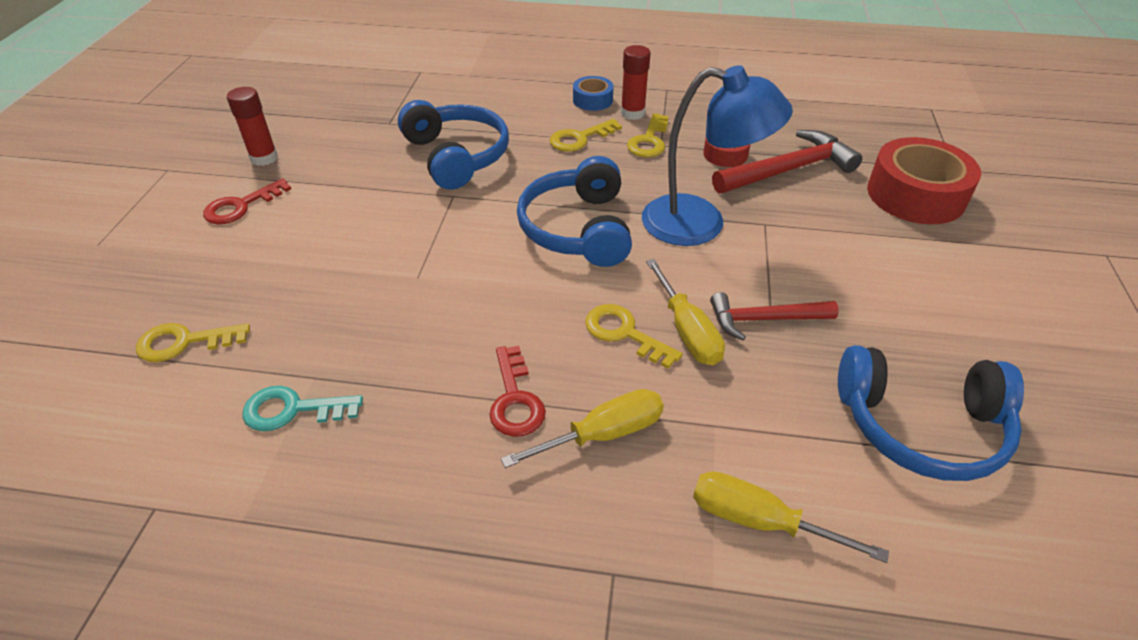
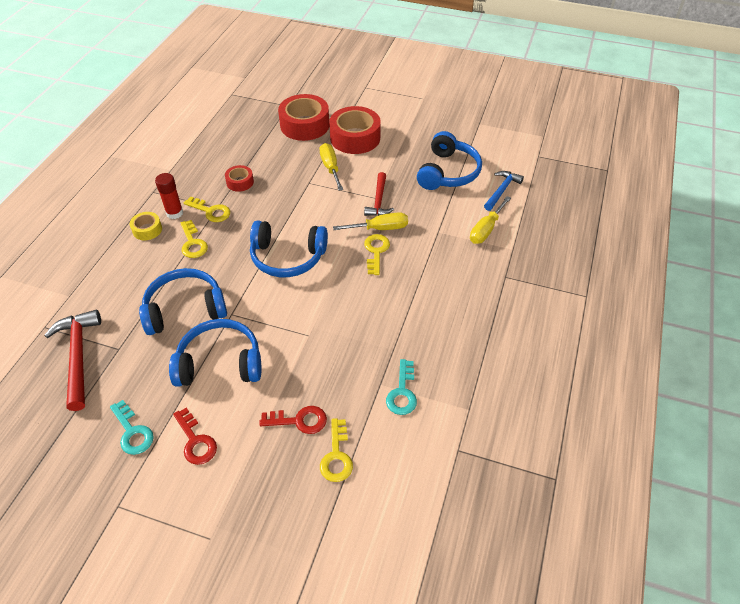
camera: 80 degrees left, 5 degrees up
(264, 158) = (132, 432): red glue stick -> turquoise key
(364, 202) = (220, 363): none -> blue headphones
(515, 400) = (412, 298): red key -> red key (299, 421)
(592, 100) = (147, 230): blue tape -> yellow tape
(603, 434) = (437, 269): yellow screwdriver -> yellow screwdriver (330, 168)
(624, 333) = (376, 251): yellow key -> yellow key turned 135 degrees clockwise
(700, 224) = (300, 206): blue lamp -> none
(788, 170) = (265, 162): red hammer -> red hammer (78, 356)
(922, 550) = (501, 190): none -> blue hammer
(929, 262) = (355, 138): none -> red tape

